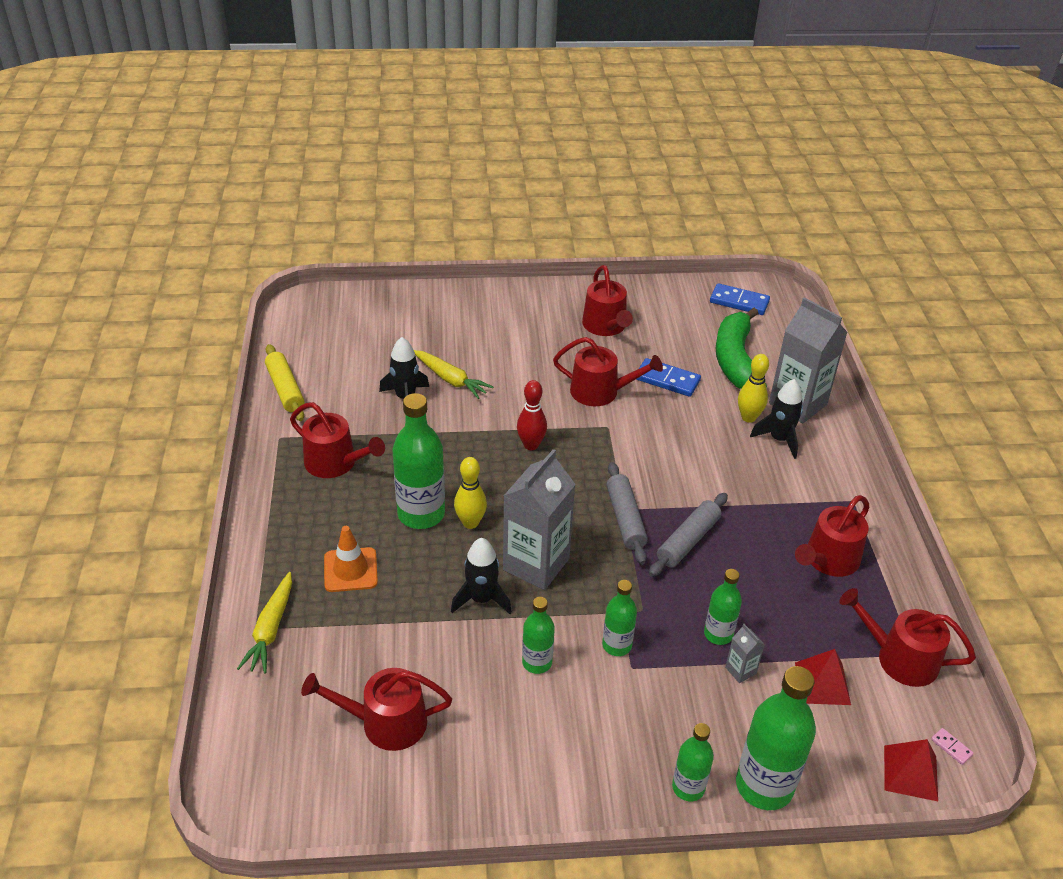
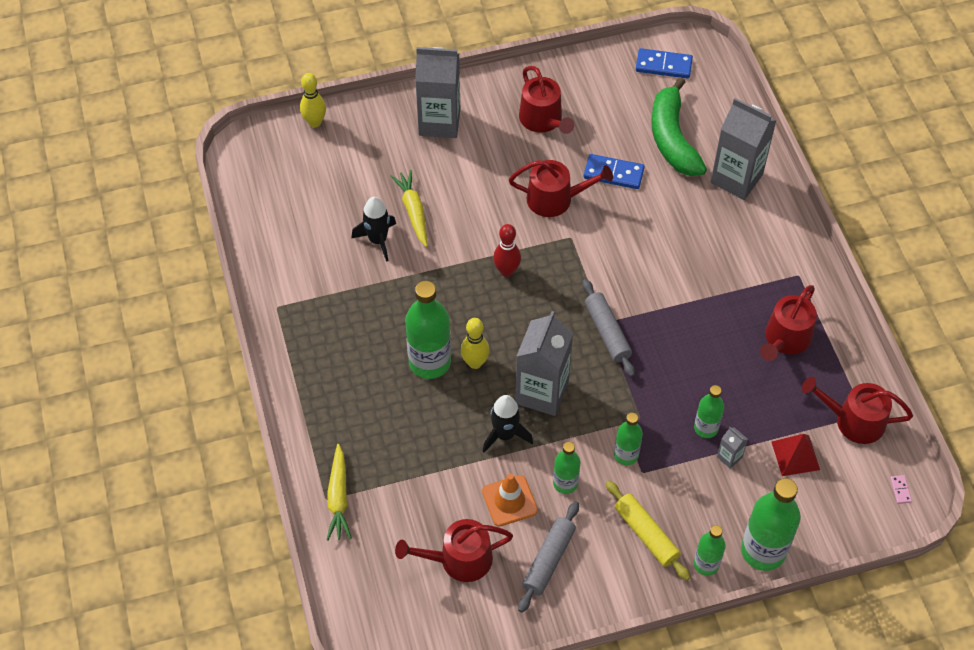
camera: 10 degrees left, 15 degrees up
(285, 389) = (263, 252): yellow rolling pin -> yellow rolling pin (646, 534)
(335, 463) = (337, 324): red watering can -> none
(350, 570) = (386, 429): orange traffic cone -> orange traffic cone (509, 501)
(450, 379) = (413, 211): yellow carrot -> yellow carrot turned 135 degrees counterclockwise
(501, 313) = (439, 122): none -> grey carton
(688, 541) = (665, 344): grey rolling pin -> grey rolling pin (549, 560)
(748, 417) = (695, 202): yellow bowling pin -> yellow bowling pin (315, 122)
(779, 439) = (726, 222): black rocket -> none
(910, 772) = (871, 517): red pyramid -> none
(951, 747) = (900, 490): pink domino -> pink domino turned 45 degrees clockwise

